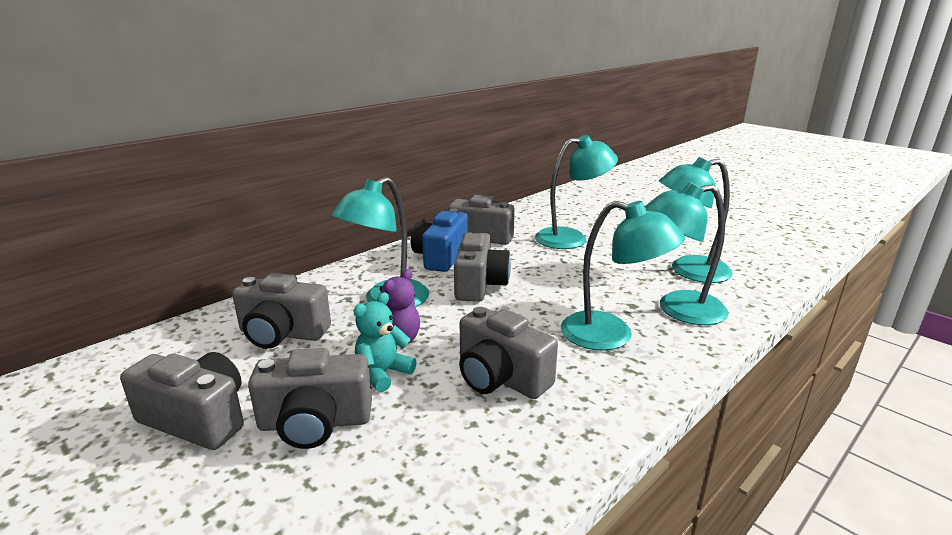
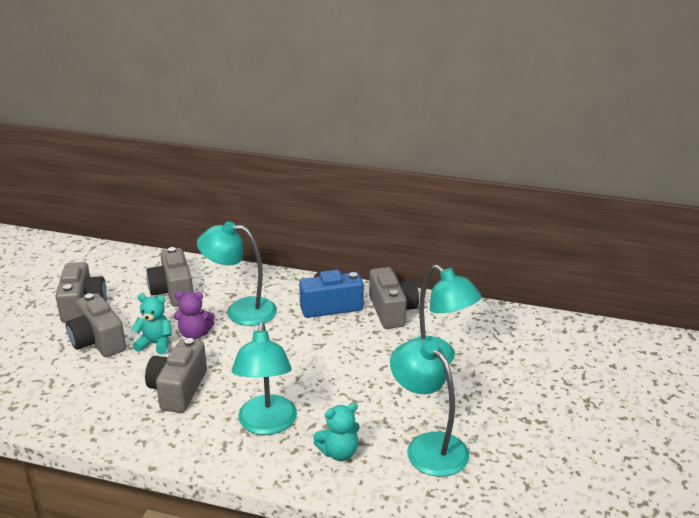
camera: 60 degrees right, 5 degrees up
(479, 285) = (298, 340): grey camera -> none
(678, 309) = (339, 452): turquoise lamp -> turquoise teddy bear

